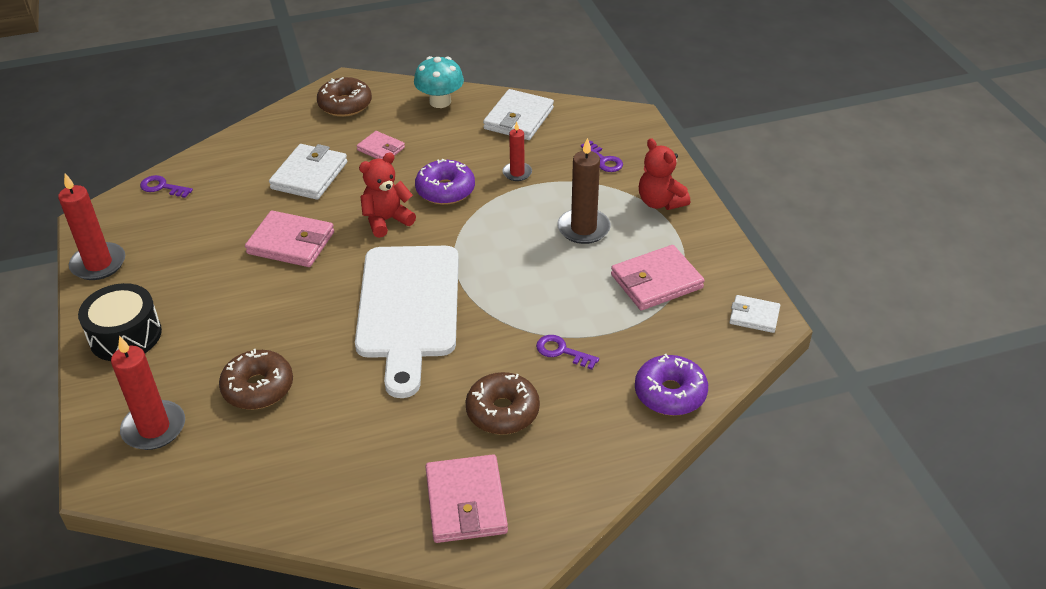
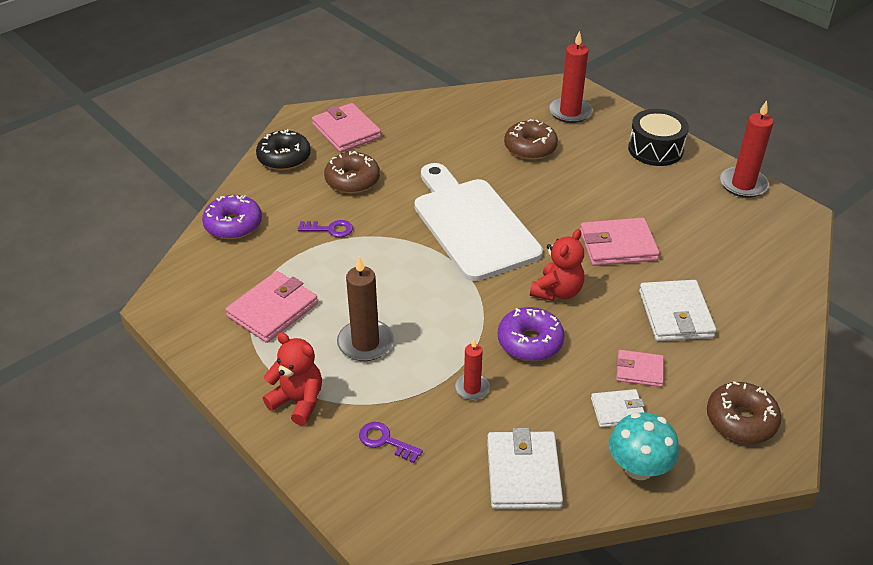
camera: 155 degrees right, 0 degrees up
(162, 187) = (788, 258): purple key -> none
(572, 481) = (284, 158): none -> black donut
(754, 316) = (174, 304): white wallet -> white wallet (617, 410)

